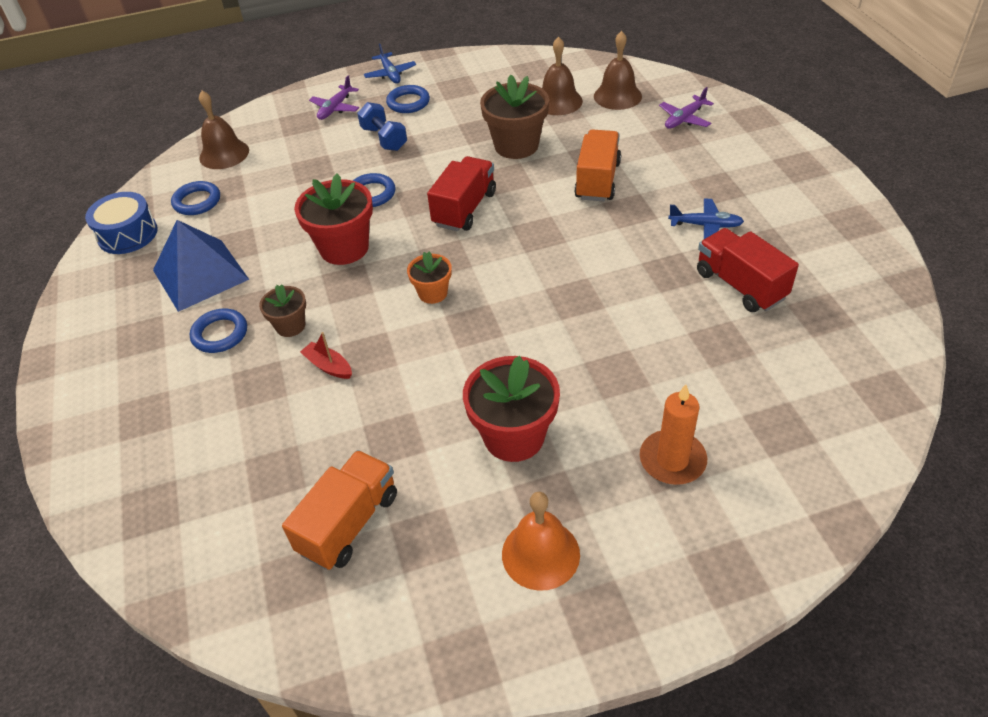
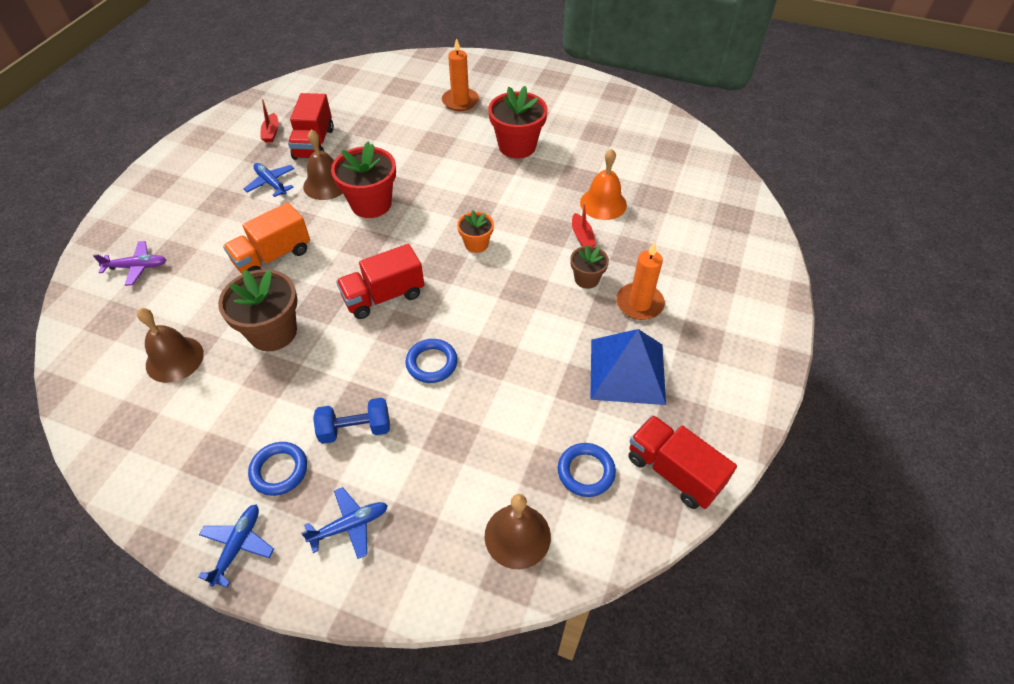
camera: 145 degrees left, 5 degrees up
(128, 234) = (673, 471): blue drum -> red truck
(220, 334) = (639, 303): blue ring -> orange candle
(335, 108) = (350, 525): purple plane -> blue plane
(344, 248) = (500, 320): red flower pot -> red flower pot (371, 204)
(349, 523) = (629, 156): orange truck -> none
(384, 139) = (355, 429): blue dumbbell -> blue dumbbell turned 75 degrees clockwise
(540, 554) = (554, 104): orange bell -> orange bell (603, 203)
(617, 96) = (130, 328): brown bell -> brown bell (326, 184)
(803, 268) = (271, 132): none -> red boat

